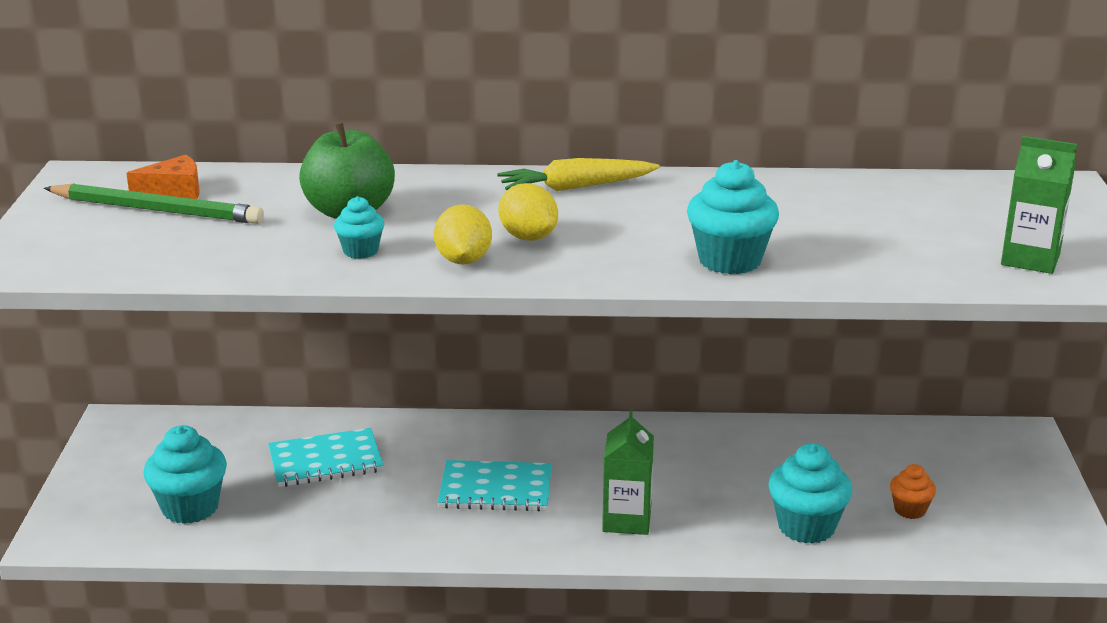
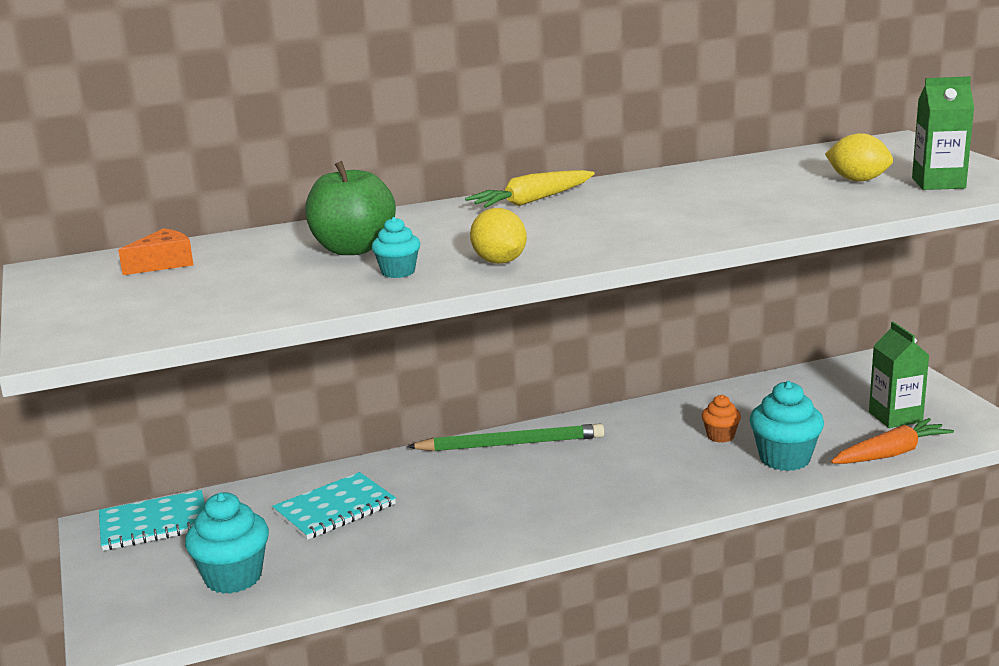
camera: 20 degrees left, 5 degrees down
(156, 210) = (162, 279): green pencil -> green pencil (510, 444)
(495, 489) = (508, 493): turquoise notebook -> turquoise notebook (154, 523)
(528, 237) = (535, 237): yellow lemon -> yellow lemon (857, 180)
(627, 520) = (639, 489): green carton -> green carton (895, 417)
(730, 260) = (720, 223): turquoise cupcake -> none
(910, 510) = (850, 428): orange cupcake -> orange cupcake (720, 436)
(929, 552) = (891, 453): none -> orange carrot

